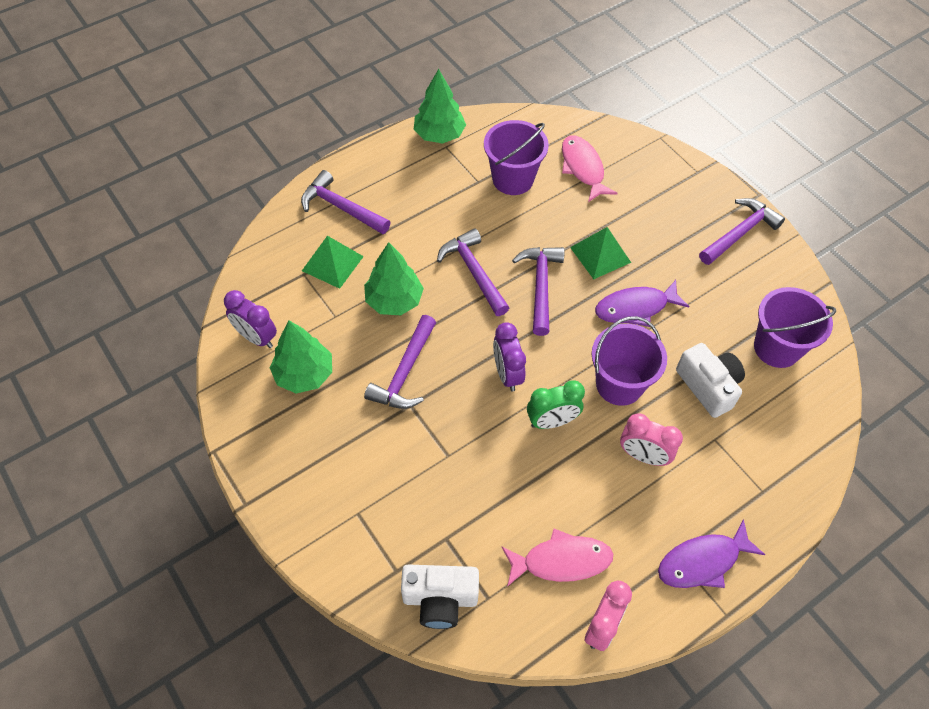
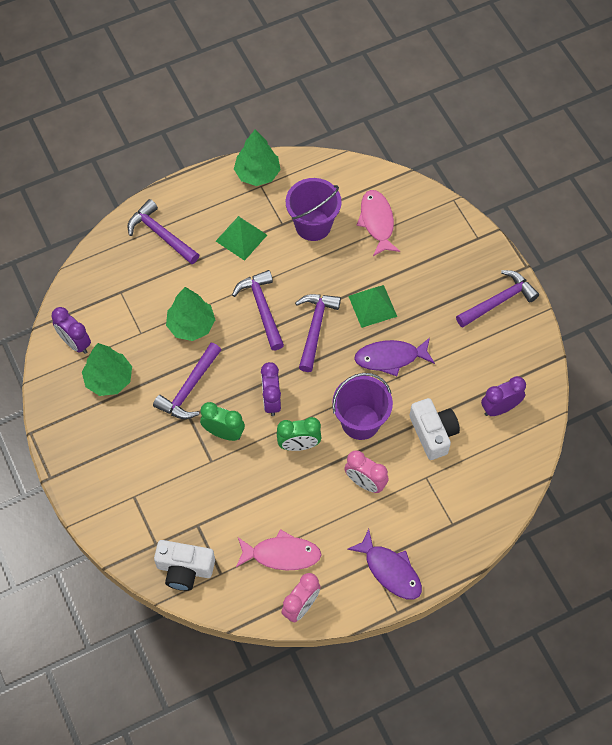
camera: 10 degrees right, 5 degrees up
(332, 263) = (146, 285): green pyramid -> green pyramid (241, 238)
(457, 419) = (223, 433): none -> green clock
(703, 561) = (390, 570): purple fish -> purple fish turned 120 degrees counterclockwise
(777, 348) = (499, 408): purple bucket -> purple clock

